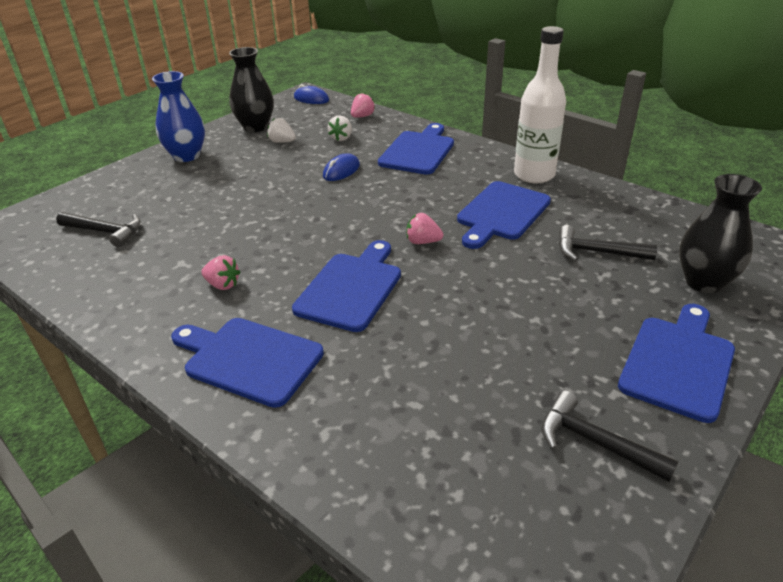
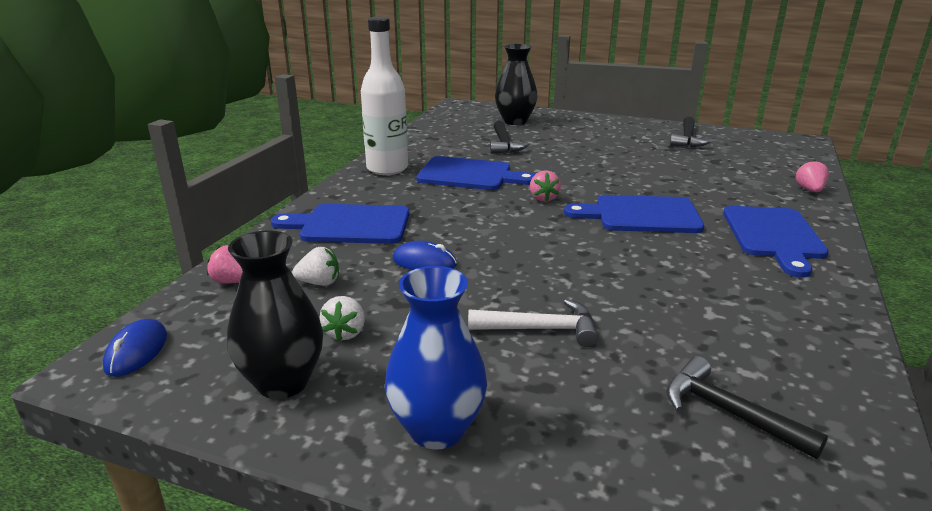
camera: 110 degrees left, 10 degrees down
(105, 232) = (728, 412): black hammer -> black hammer turned 45 degrees counterclockwise
(222, 285) = (711, 275): pink strawberry -> pink strawberry (809, 190)
(229, 195) = (541, 329): none -> white hammer
(678, 363) = (602, 126): blue cutting board -> none

